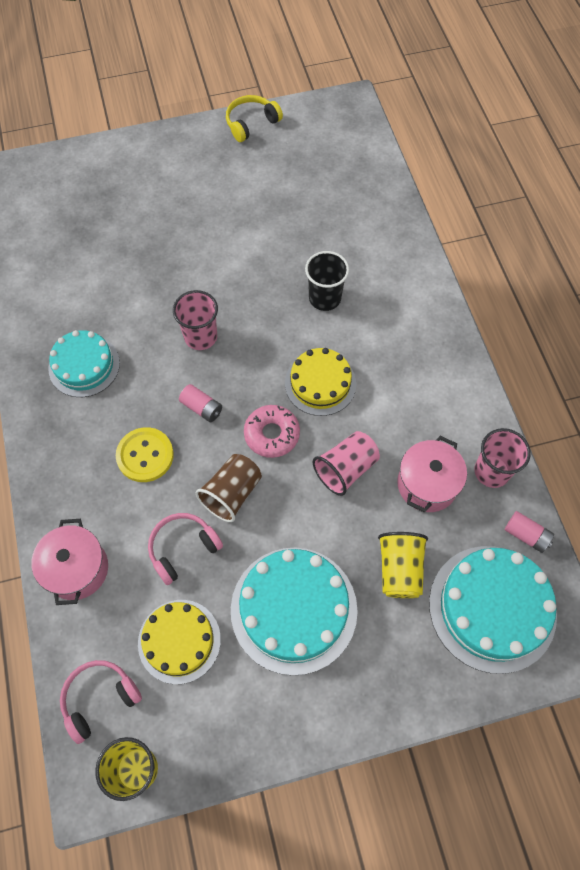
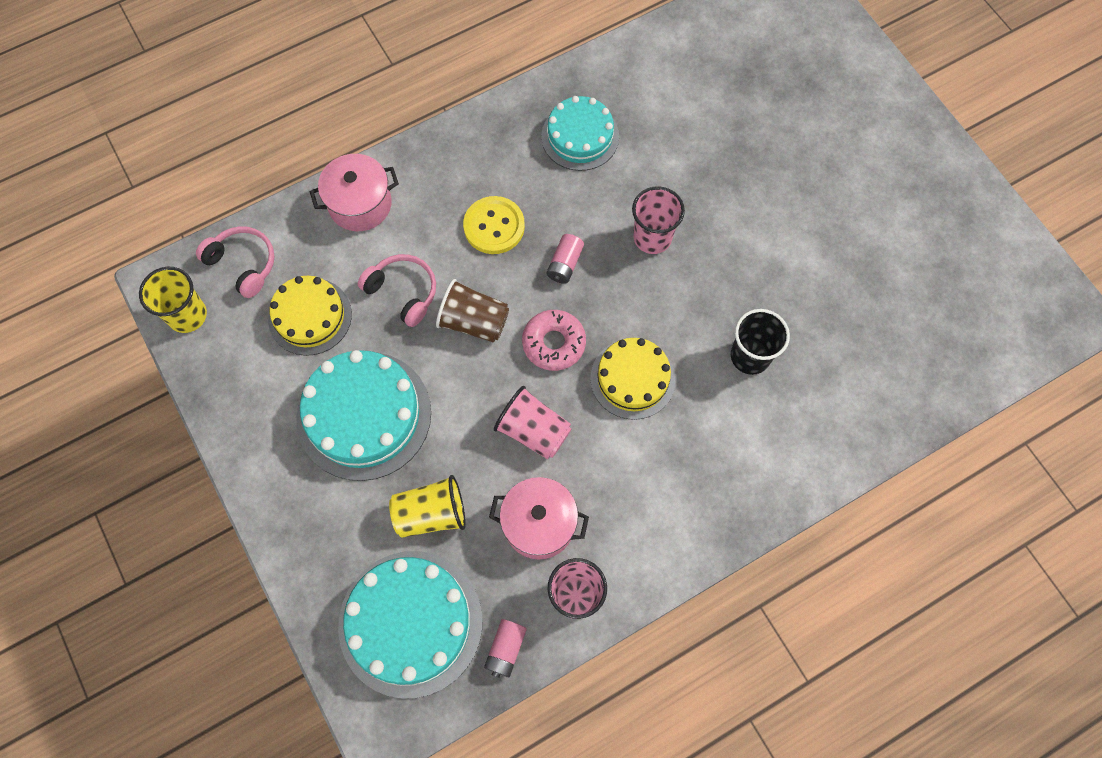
camera: 75 degrees right, 5 degrees up
(251, 123) = (982, 205): yellow headphones -> none

